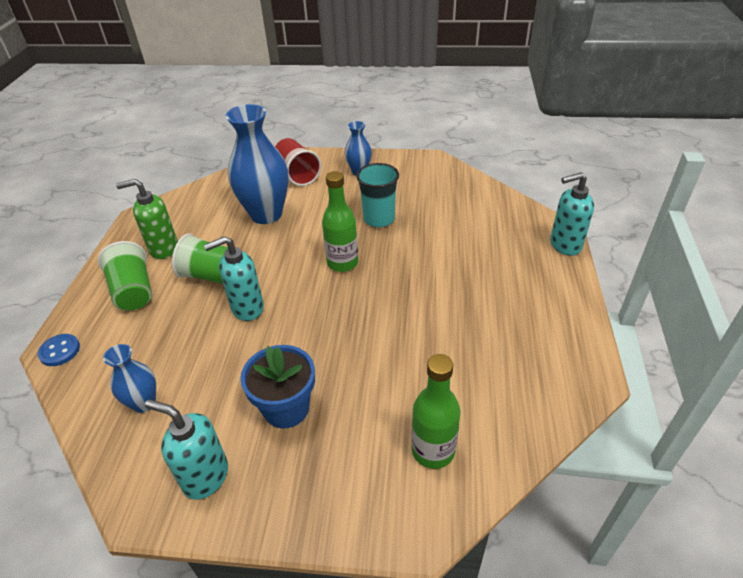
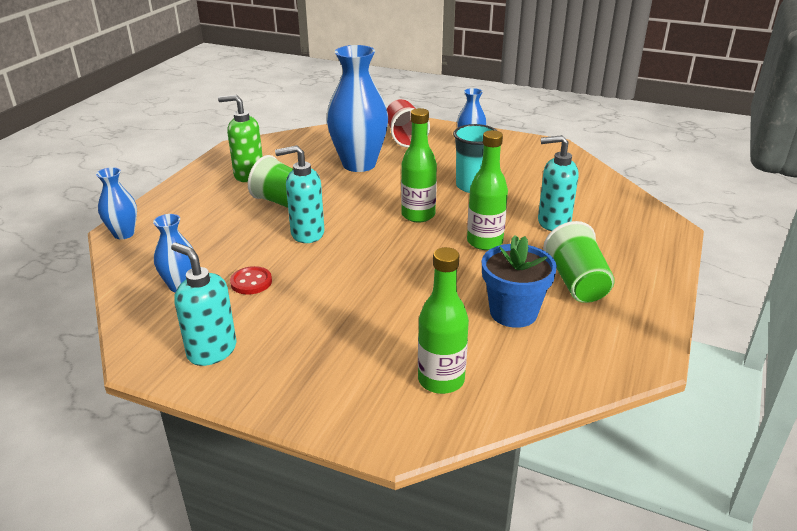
camera: 15 degrees right, 10 degrees down
(60, 351) = (124, 234): blue button -> blue vase
(133, 291) = (207, 202): green cup -> green cup (576, 283)
(214, 380) = (251, 282): none -> red button
(286, 408) = (310, 317): blue flower pot -> blue flower pot (513, 312)
(412, 281) = (484, 242): none -> green bottle
(564, 245) = (671, 241): turquoise soap dispenser -> turquoise soap dispenser (553, 222)

